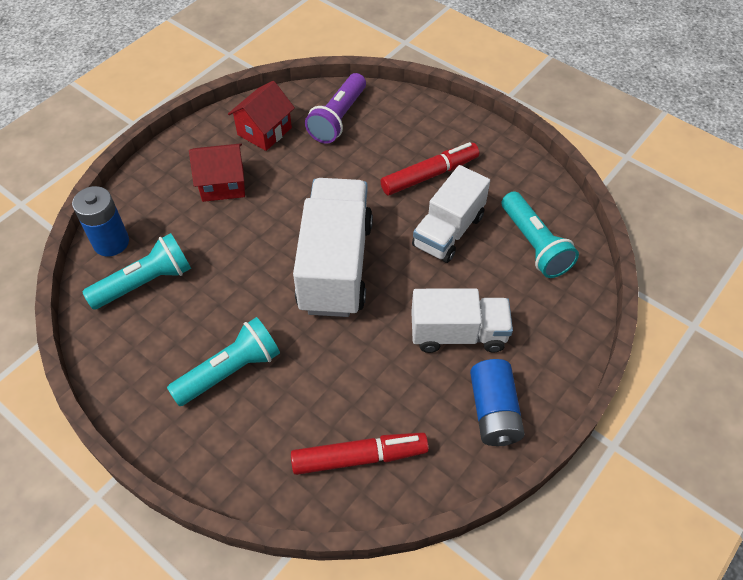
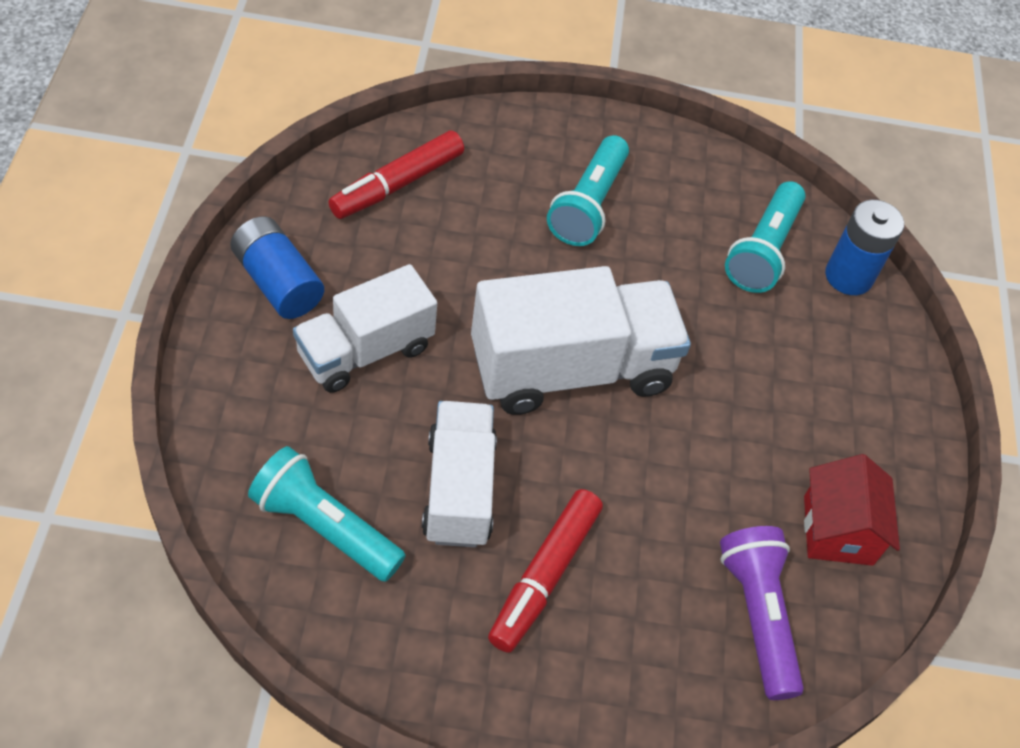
camera: 140 degrees right, 0 degrees up
(223, 184) = (806, 413): red house -> none
(335, 265) = (571, 368): white truck -> white truck turned 75 degrees counterclockwise

